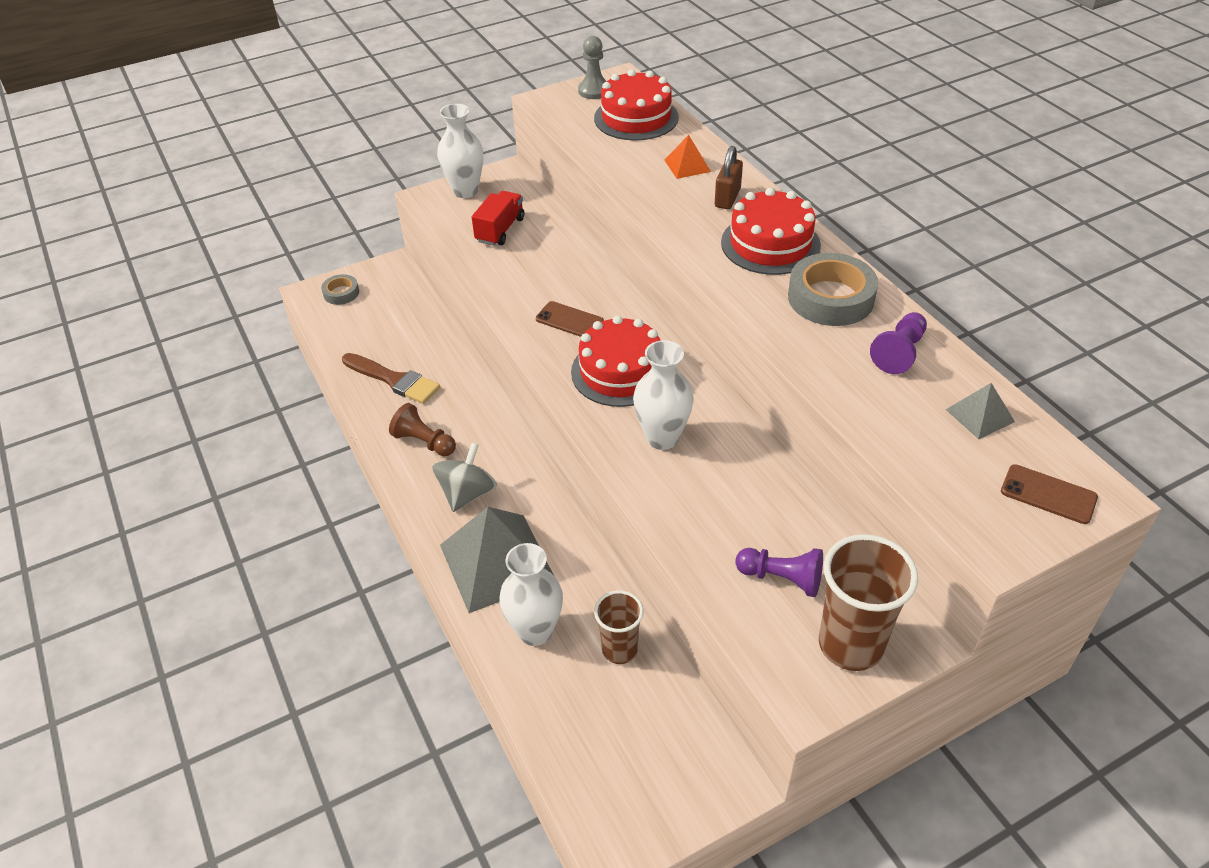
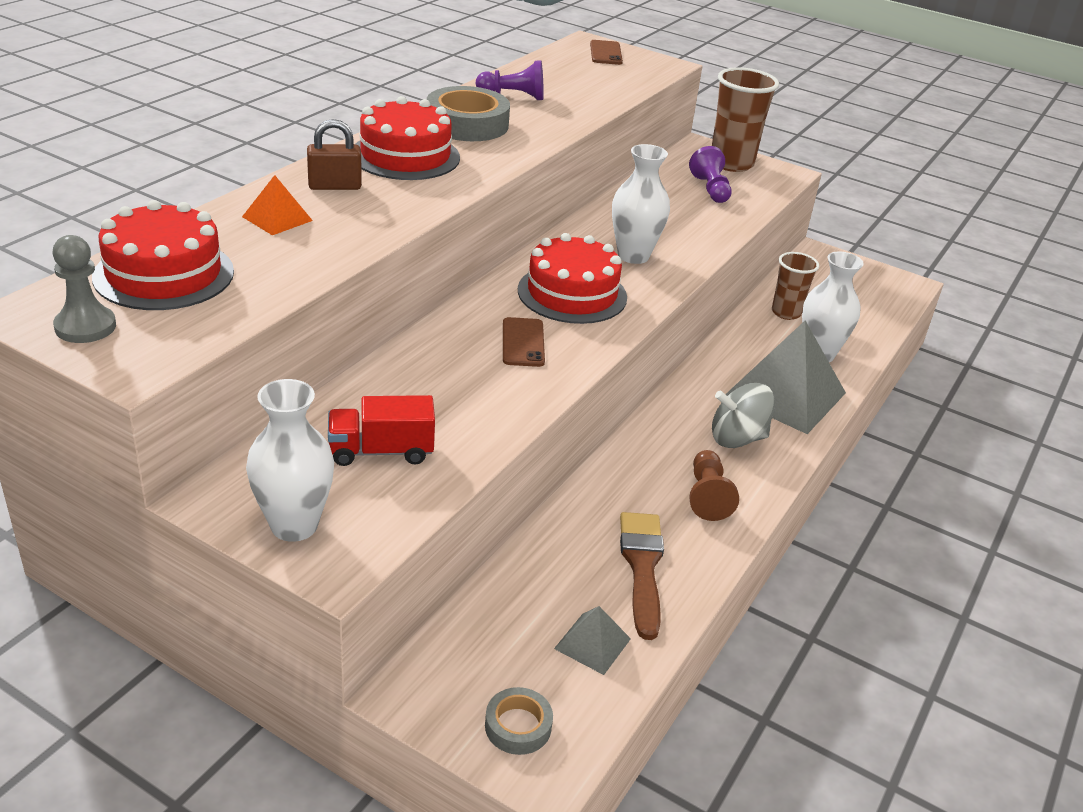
camera: 125 degrees left, 10 degrees down
(980, 415) = (554, 70): grey pyramid -> grey pyramid (592, 643)

